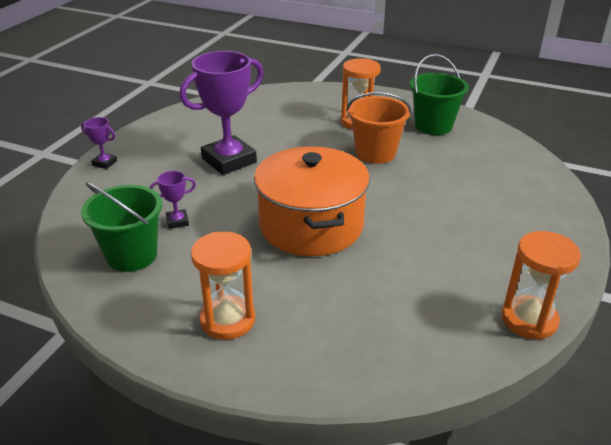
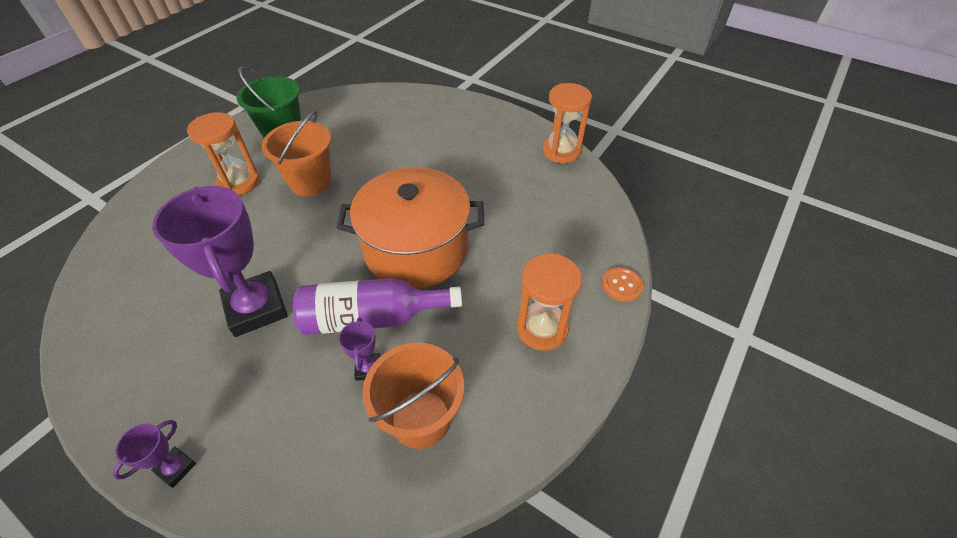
camera: 80 degrees left, 15 degrees up
(132, 255) = (421, 418): green bucket -> orange bucket
(227, 214) = (372, 318): none -> purple bottle
(300, 387) = (621, 285): none -> orange button

